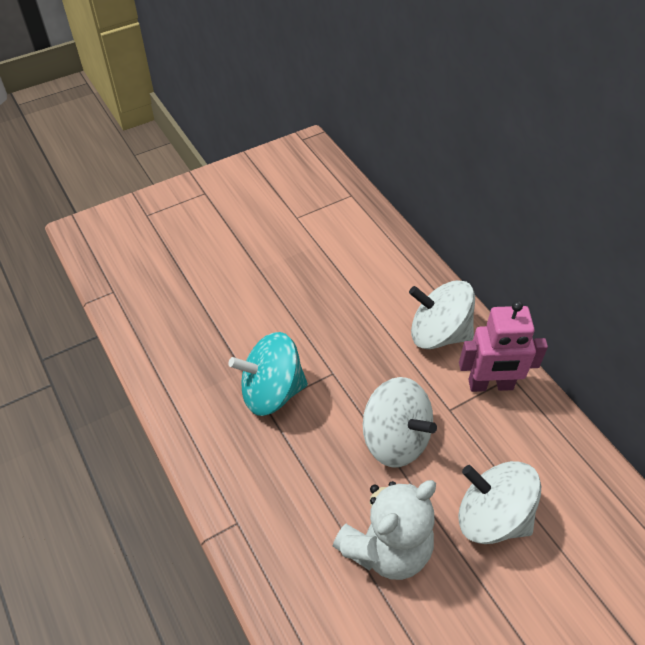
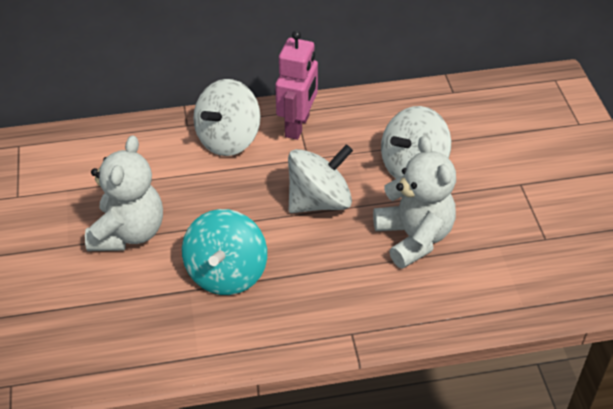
camera: 70 degrees left, 5 degrees down
(289, 303) = (128, 233): none -> white teddy bear

